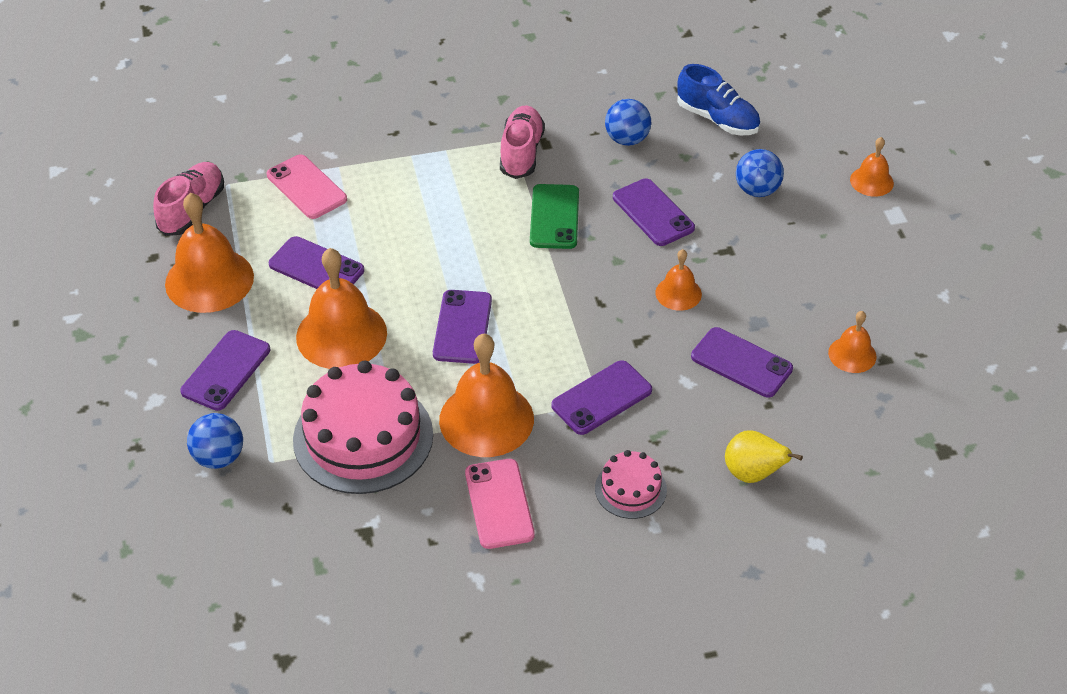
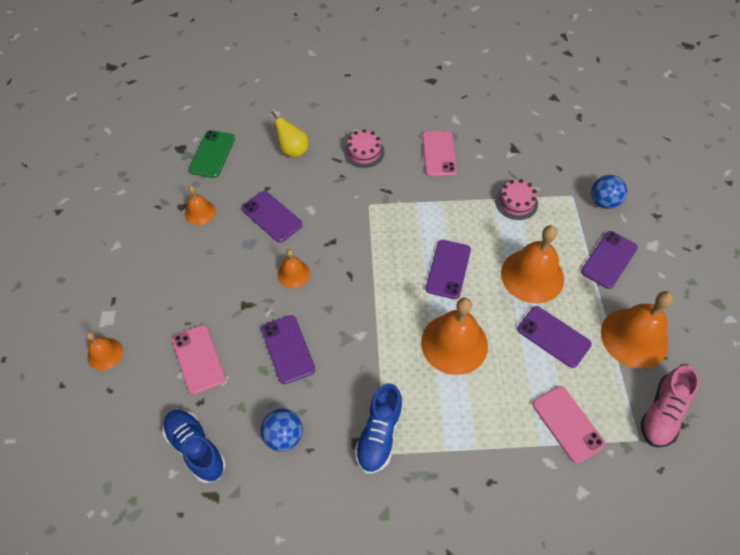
camera: 170 degrees left, 10 degrees up
(363, 437) = (516, 202): pink cake -> pink cake, size x0.50
(486, 419) = (440, 203): orange bell -> orange bell (454, 343)
(521, 153) = (379, 435): pink shoe -> blue shoe
(554, 217) = (365, 357): green phone -> green phone (212, 154)
(601, 398) = (366, 206): purple phone -> none
(757, 190) = (198, 359): blue ball -> pink phone

